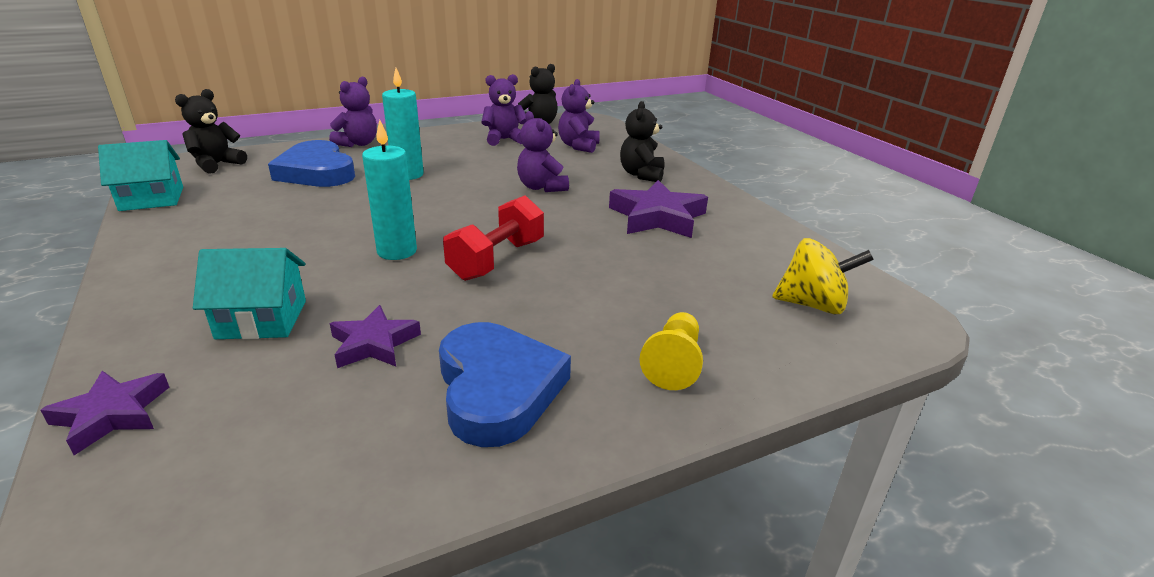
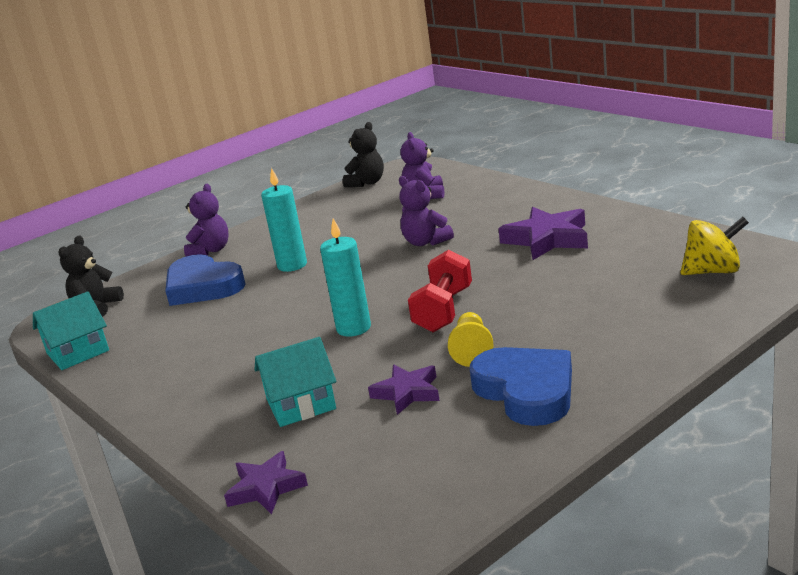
camera: 10 degrees left, 5 degrees down
(504, 139) = (348, 208): purple teddy bear -> none
(641, 175) = (505, 206): black teddy bear -> none
(674, 364) = (638, 339): yellow pawn -> yellow pawn (472, 350)

